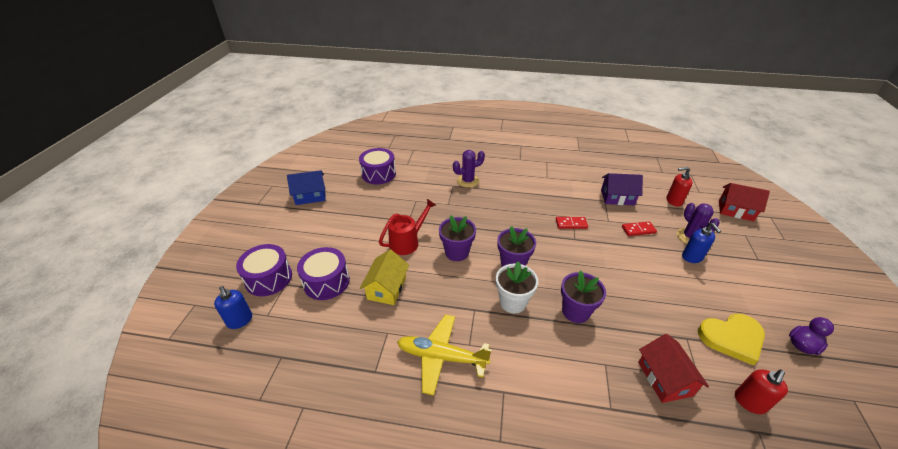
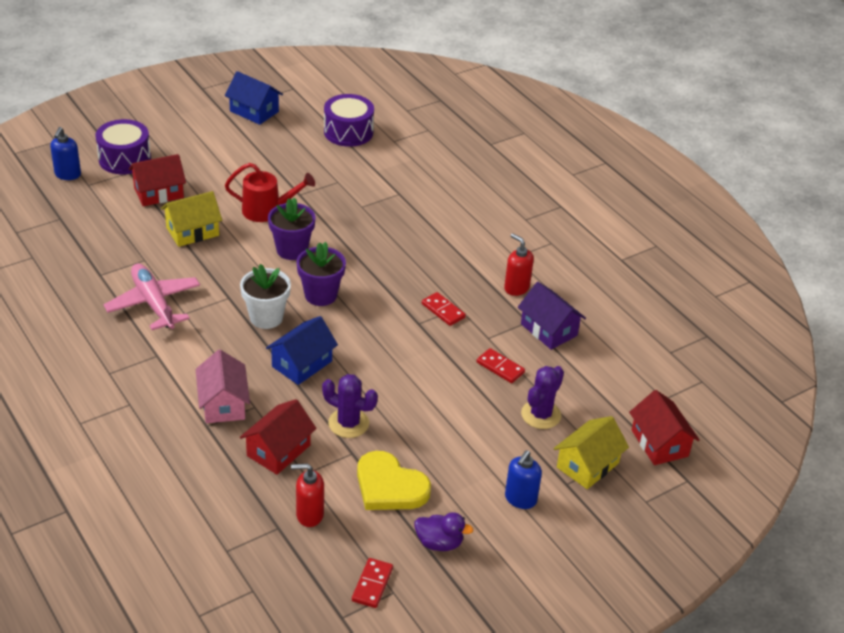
camera: 45 degrees right, 0 degrees up
(326, 282) = (158, 193): purple drum -> red house
(441, 357) = (153, 303): yellow plane -> pink plane
(468, 181) = (422, 200): purple cactus -> purple cactus (348, 423)
(575, 311) = (302, 364): purple flower pot -> blue house
(591, 382) = (223, 403): none -> pink house
(673, 201) = (607, 381): red soap dispenser -> red soap dispenser (516, 288)
(692, 257) = (499, 426): blue soap dispenser -> blue soap dispenser (520, 499)
(744, 243) = (587, 465): none -> yellow house
(843, 409) = (372, 584): none -> red domino

